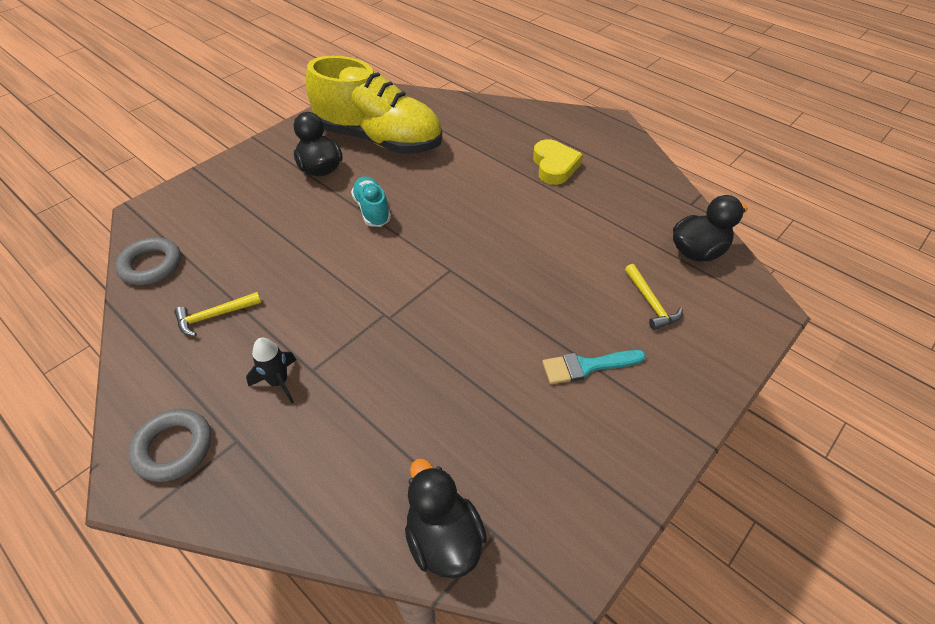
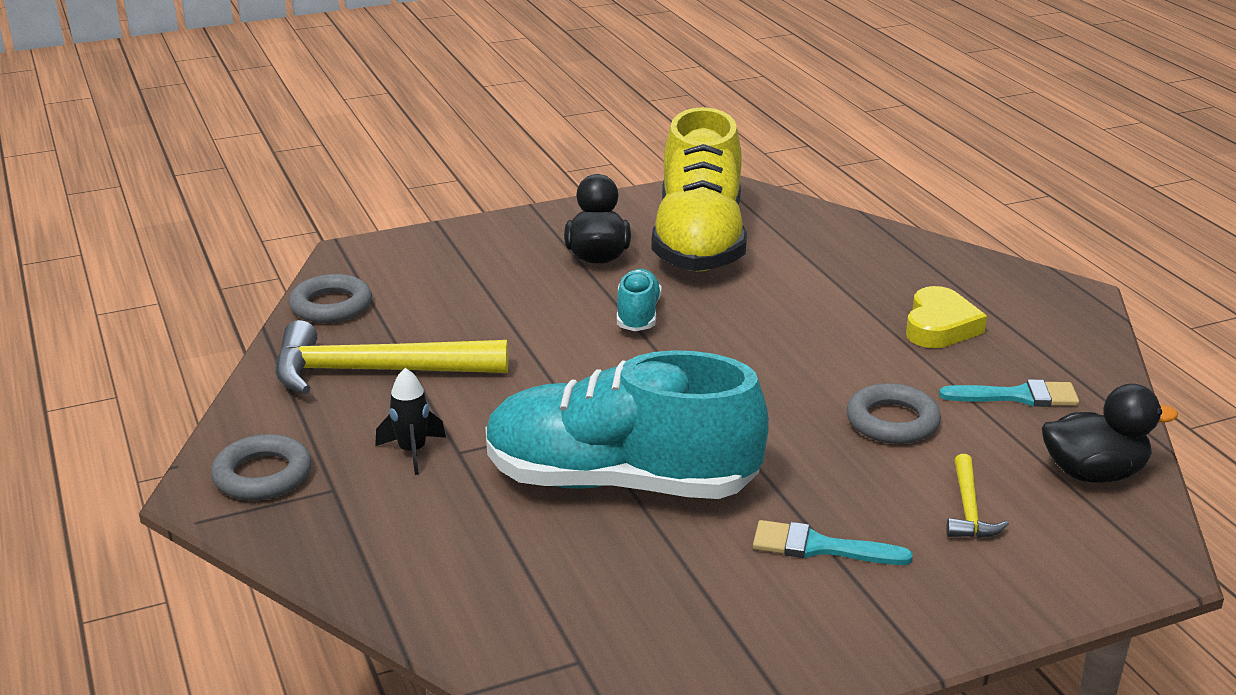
camera: 25 degrees right, 20 degrees down
(214, 316) = (375, 372): yellow hammer -> yellow hammer, size x2.12
(379, 139) = (699, 242): yellow shoe -> yellow shoe turned 45 degrees clockwise
(436, 357) = (620, 482): none -> turquoise shoe
(443, 538) = (513, 645): black duck -> none
(570, 248) = (892, 421): none -> grey ring
(626, 206) = (1018, 396): none -> turquoise brush

